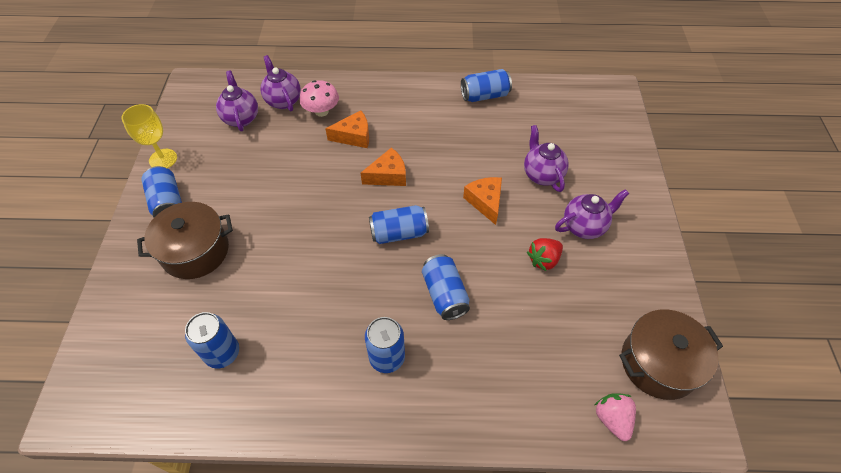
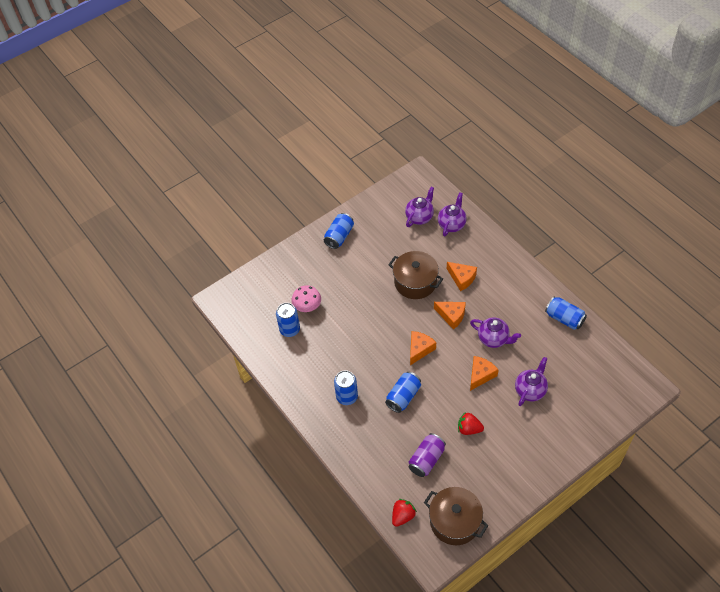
camera: 55 degrees right, 0 degrees up
(163, 159) = (360, 210): yellow goblet -> none
(195, 251) = (326, 272): brown pot -> brown pot (415, 282)
(321, 111) = (463, 248): pink mushroom -> pink mushroom (307, 306)
(399, 233) = (419, 349): blue can -> orange cheese
(551, 332) = (426, 460): none -> purple can
(584, 226) = (512, 435): purple teapot -> purple teapot (493, 339)
(612, 419) = (403, 516): pink strawberry -> red strawberry

